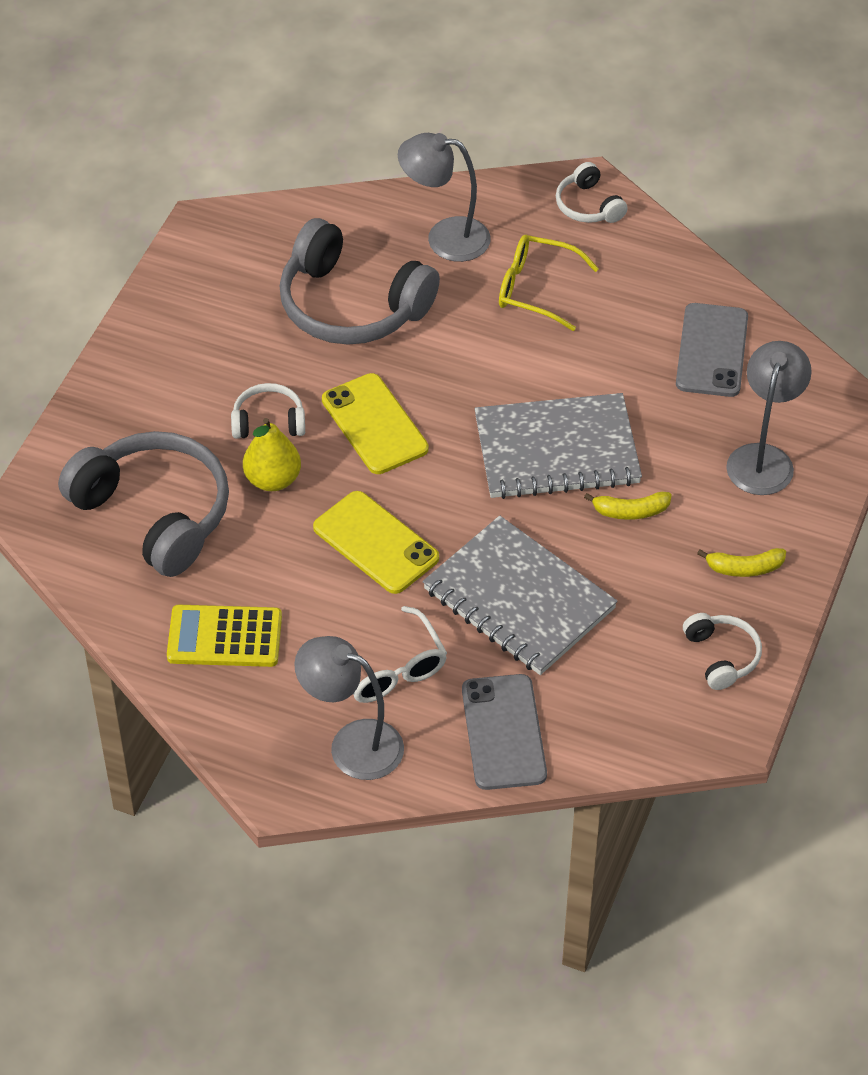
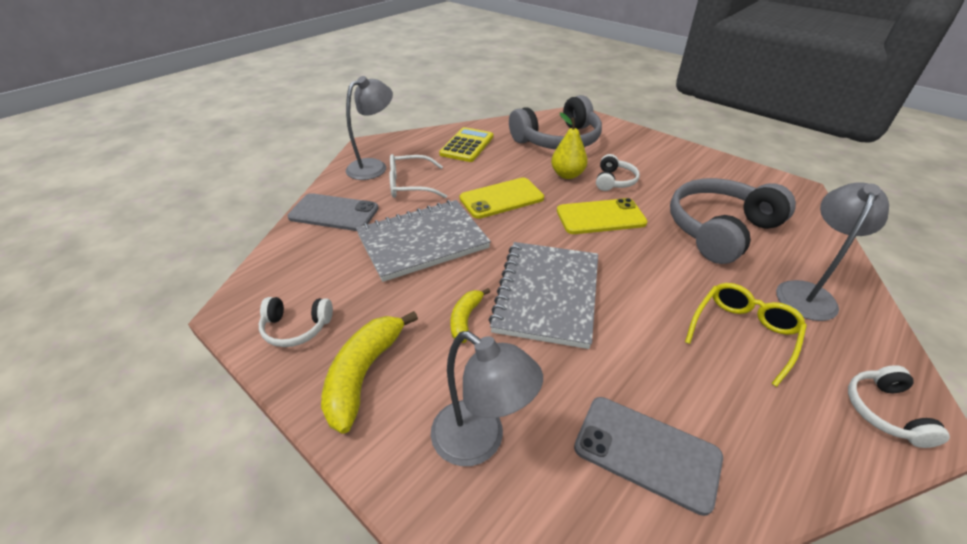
camera: 110 degrees right, 10 degrees down
(588, 206) = (884, 411): white headphones -> white headphones turned 75 degrees counterclockwise
(744, 568) = (364, 374): yellow banana -> yellow banana, size x1.77

